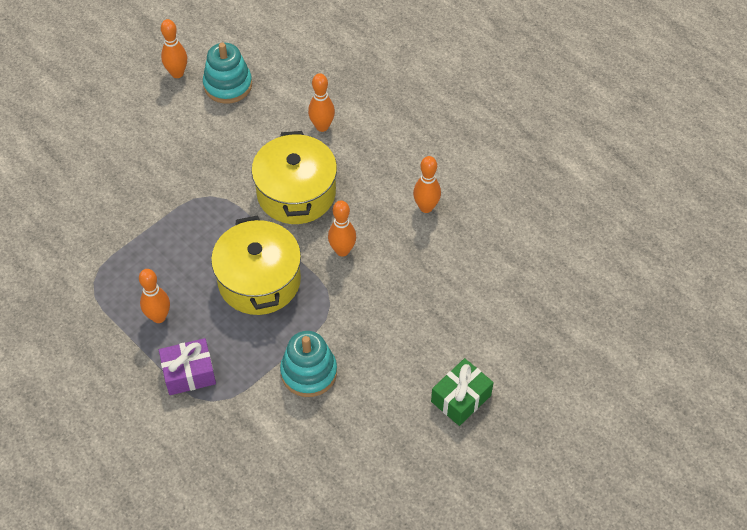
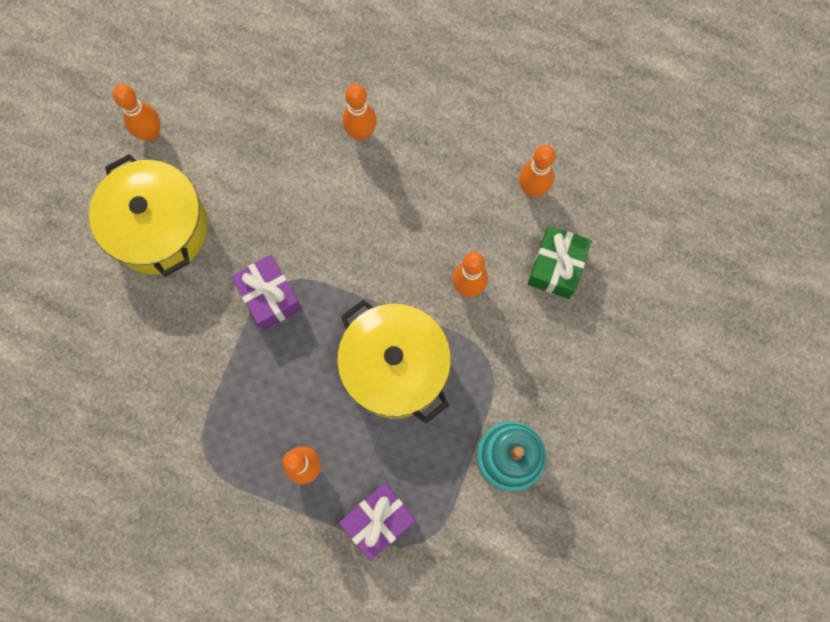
camera: 25 degrees left, 20 degrees up
(198, 201) = (270, 296): none -> purple gift
(228, 85) = (221, 124): turquoise stacking toy -> none
(296, 193) = (377, 235): yellow pot -> yellow pot (159, 228)
(461, 398) = (687, 411): green gift -> green gift (556, 267)

